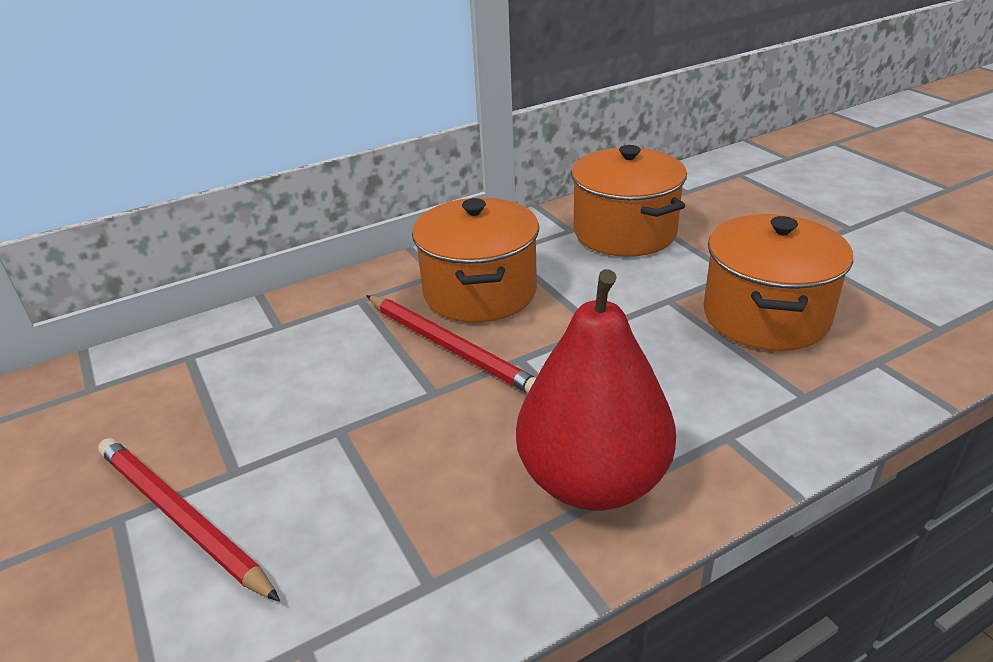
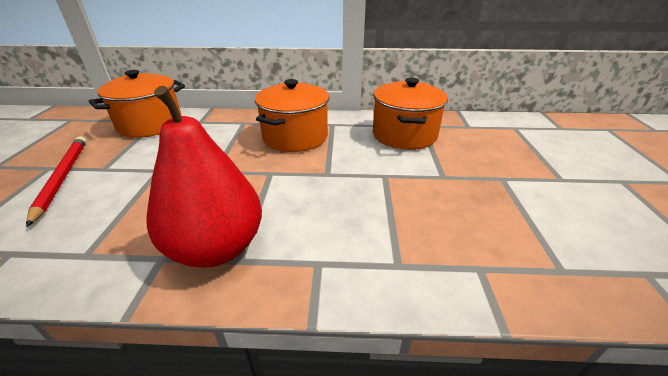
camera: 30 degrees right, 0 degrees up
(450, 347) = (248, 155): red pencil -> none
(765, 316) = (433, 207): orange pot -> orange pot (150, 125)

